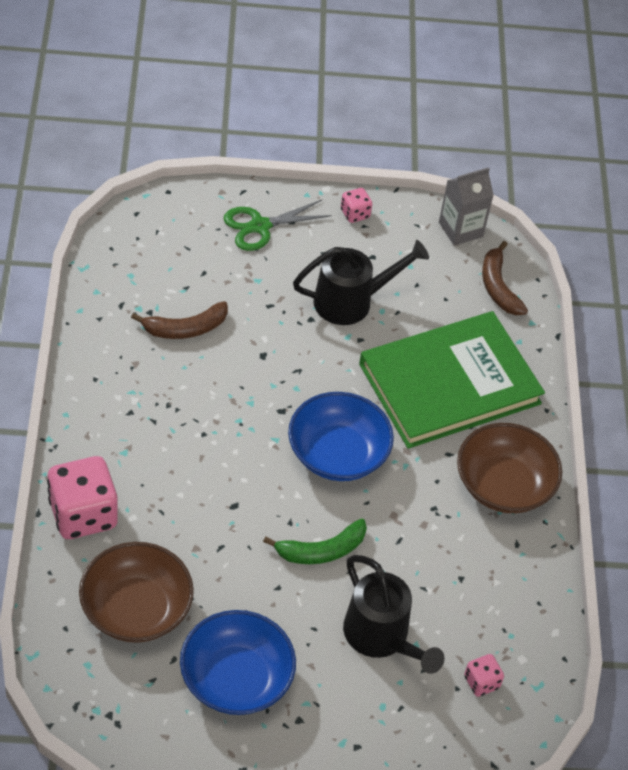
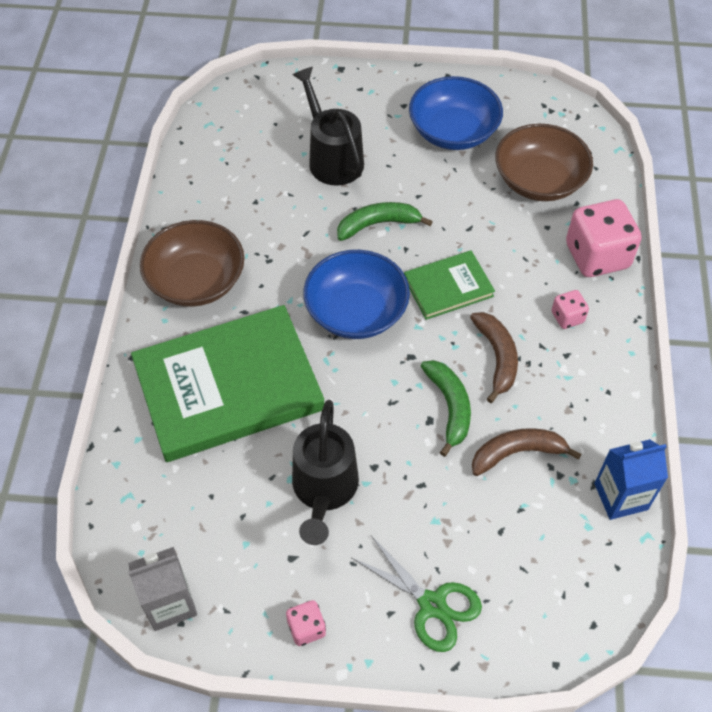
camera: 170 degrees left, 5 degrees up
(99, 295) = (621, 496): none -> blue carton
(244, 479) = (448, 287): none -> green book
(245, 366) = (449, 407): none -> green banana
(260, 226) = (432, 604): green scissors -> green scissors turned 60 degrees clockwise
(352, 301) = (324, 491): black watering can -> black watering can turned 75 degrees counterclockwise
(481, 682) = (254, 126): pink dice -> pink dice (567, 317)
(498, 287) = (143, 513): brown banana -> brown banana (496, 357)

